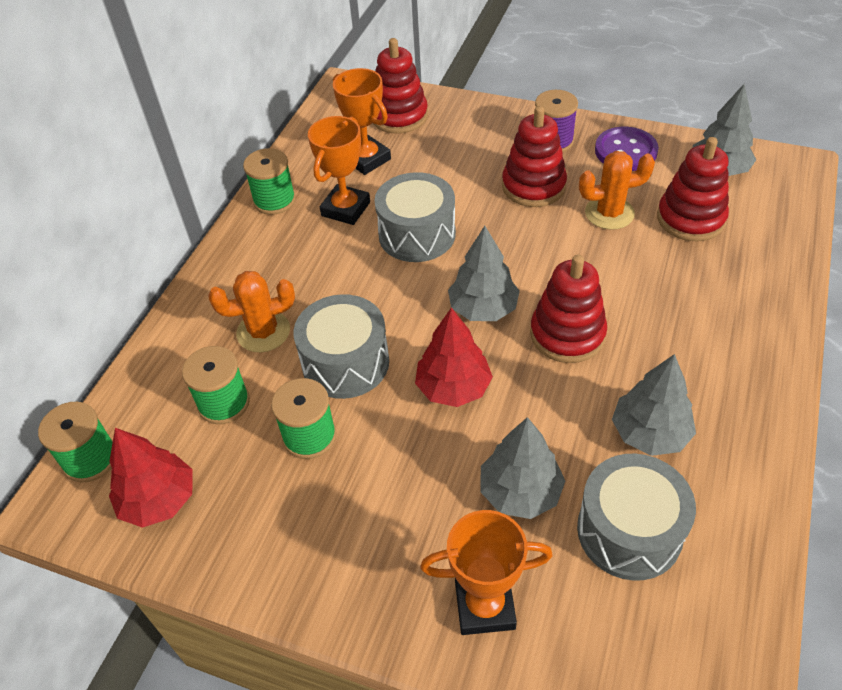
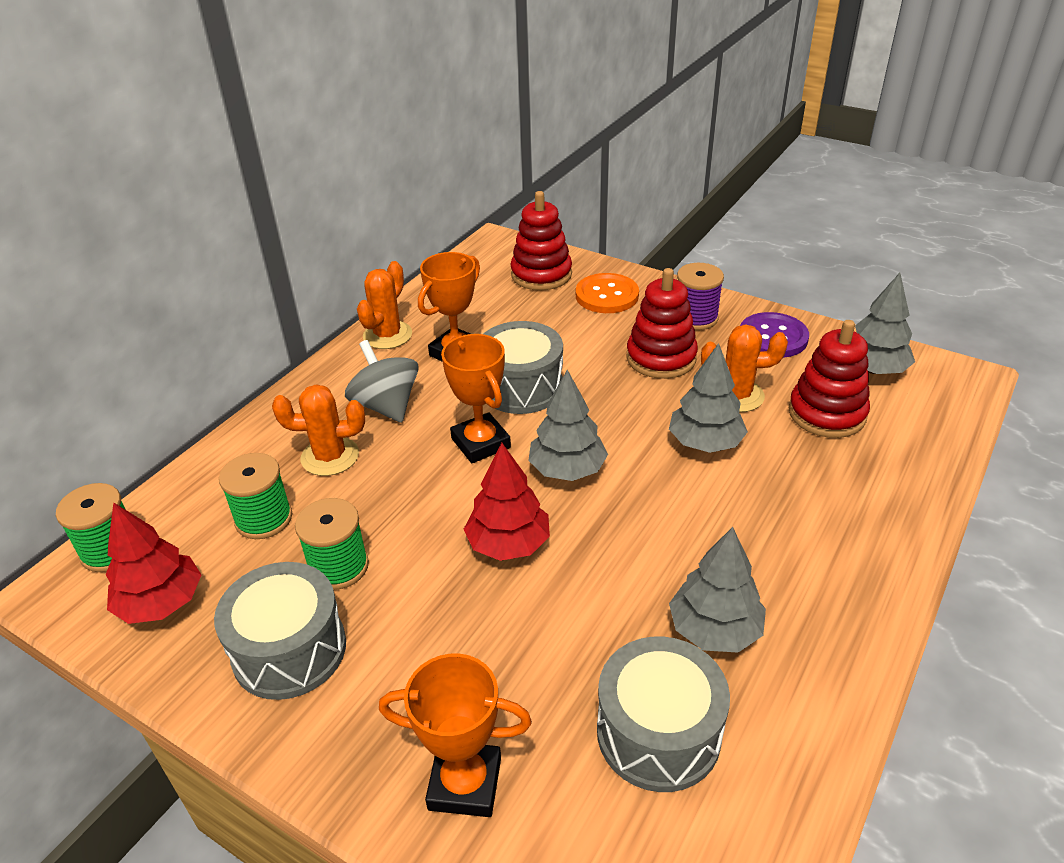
camera: 10 degrees right, 10 degrees down
(274, 200) = (387, 335): green spool -> orange cactus
(298, 273) = (386, 406): none -> grey spinning top
(345, 362) = (403, 500): grey drum -> grey drum (289, 650)
(366, 159) = (494, 310): orange trophy -> orange trophy (481, 443)
(466, 130) = (607, 295): none -> orange button
(520, 492) = (546, 666): grey tree -> grey tree (705, 443)
(567, 334) = (651, 510): red stacking toy -> none

